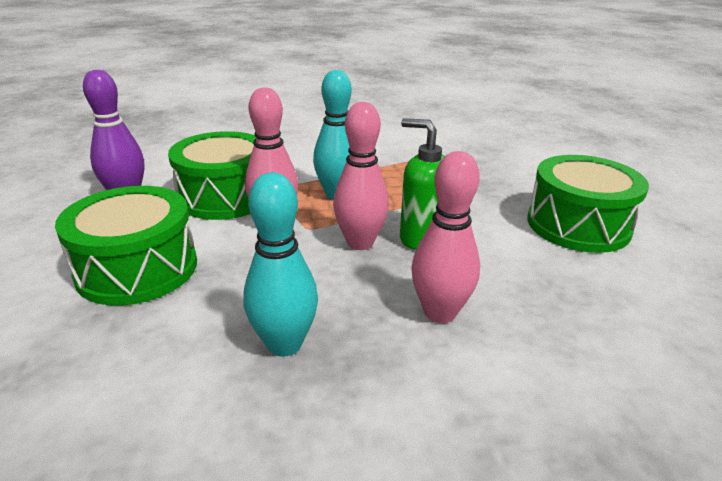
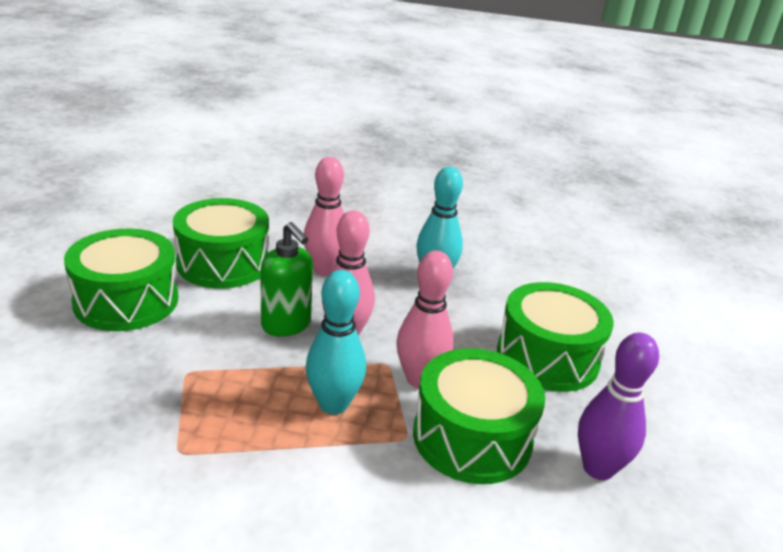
camera: 165 degrees left, 0 degrees up
(560, 287) = (223, 263): none -> green drum

